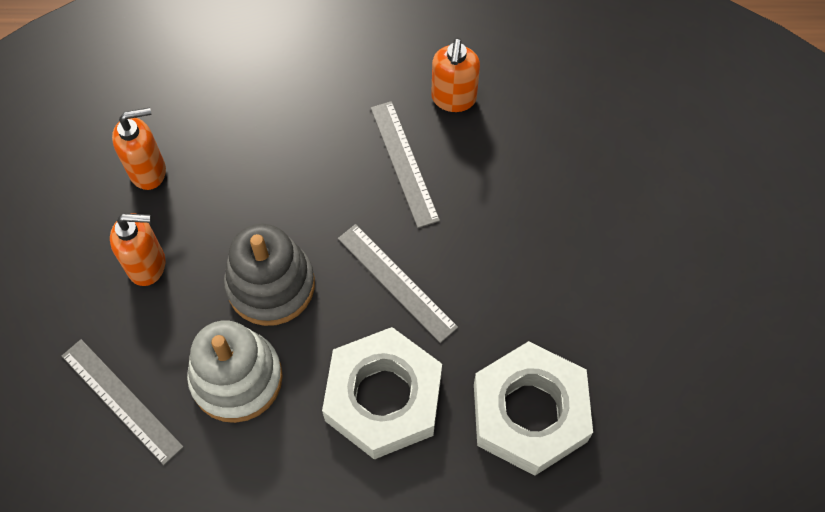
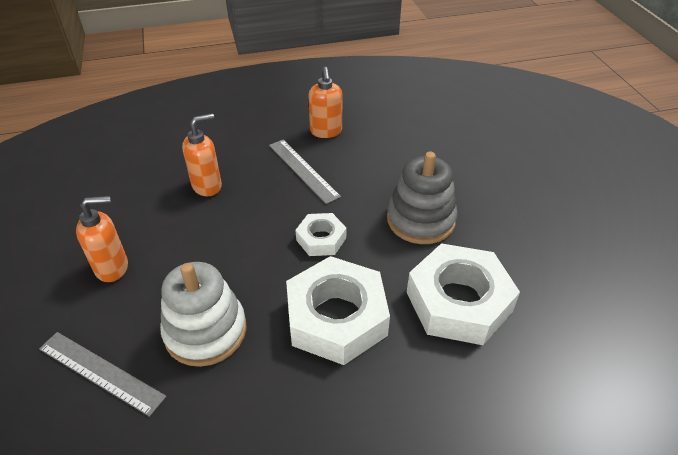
camera: 15 degrees left, 20 degrees down
(148, 171) = (105, 208): orange soap dispenser -> orange soap dispenser (207, 186)
(271, 285) = (220, 260): grey stacking toy -> grey stacking toy (420, 220)
(396, 282) = (321, 239): grey ruler -> white nut

